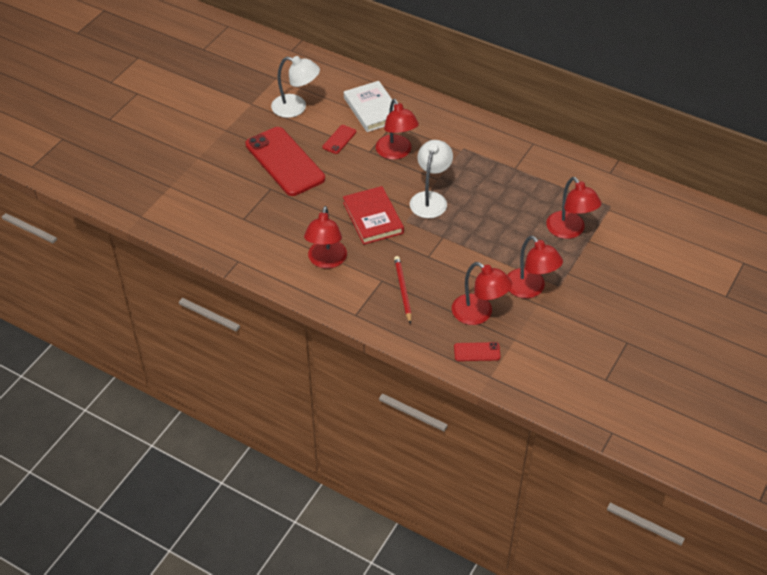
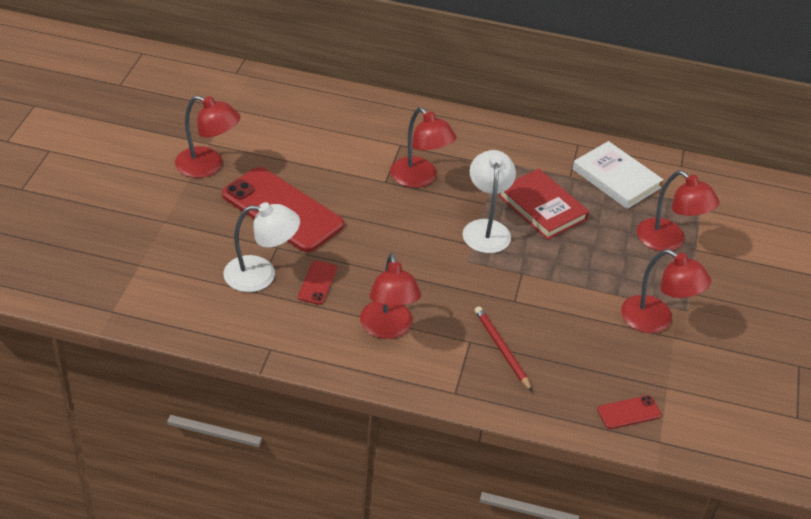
camera: 20 degrees left, 5 degrees down
(296, 108) = (270, 141): white lamp -> white lamp (261, 275)
(339, 139) = (341, 172): red phone -> red phone (317, 283)
(372, 109) = (368, 130): white book -> white book (616, 178)
(373, 218) = (425, 263): red book -> red book (542, 207)
(479, 314) = (609, 363): red lamp -> red lamp (208, 166)

